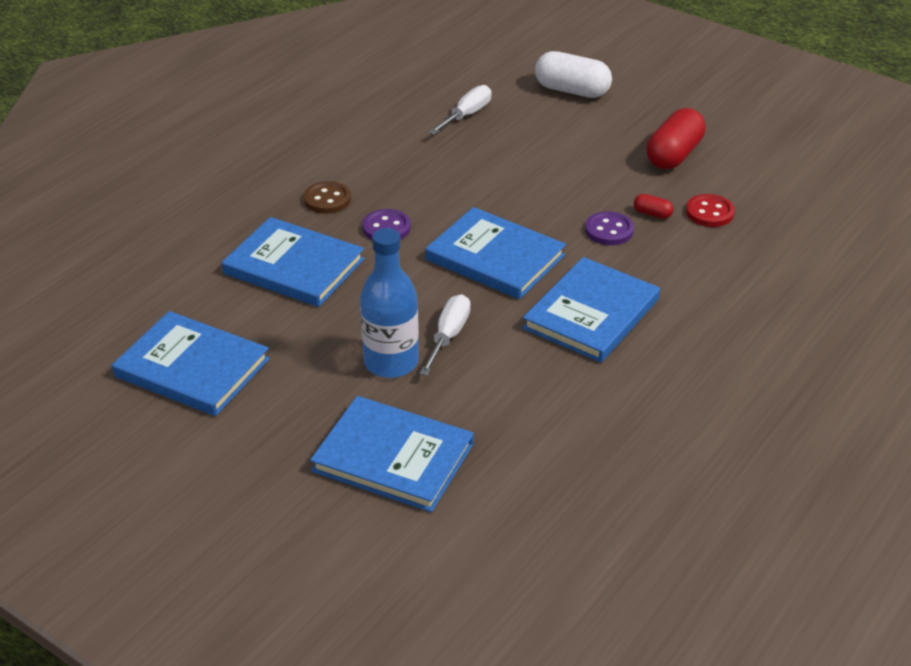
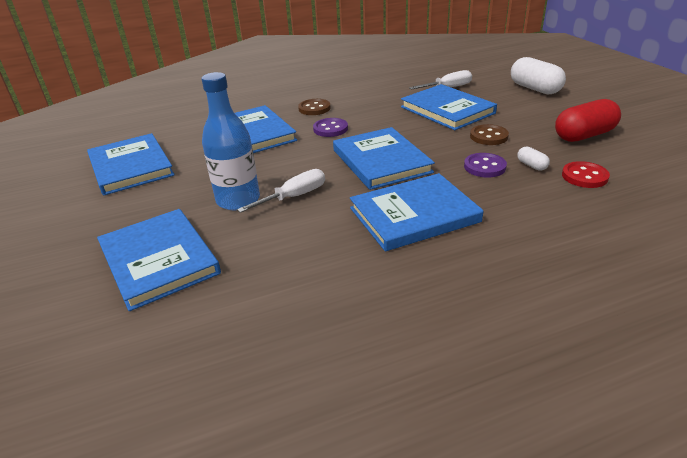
camera: 35 degrees right, 5 degrees down
(499, 155) = (447, 110): none -> blue book
(579, 185) = (488, 136): none -> brown button
(652, 214) = (531, 165): red capsule -> white capsule

